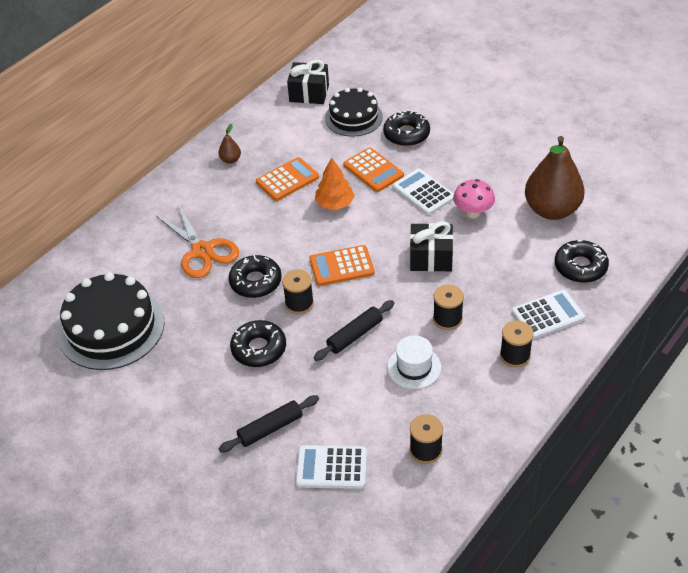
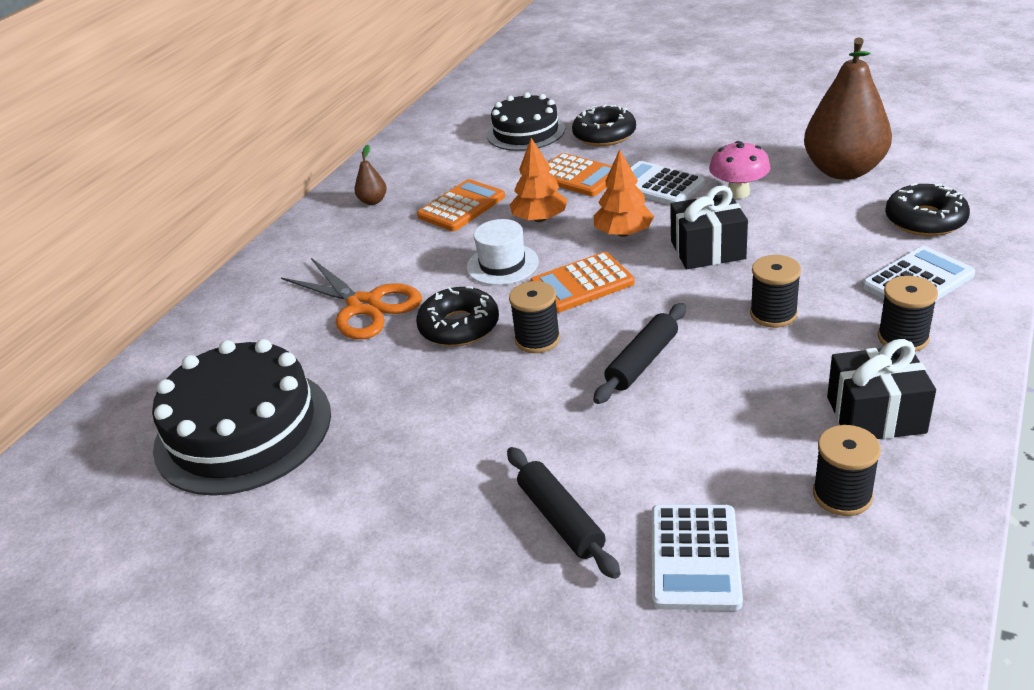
camera: 10 degrees left, 10 degrees down
(259, 349) = (497, 410): black donut -> none
(270, 428) = (561, 519): black rolling pin -> black rolling pin turned 75 degrees counterclockwise
(309, 93) = (456, 121): black gift -> black gift (875, 415)
(331, 467) = (694, 557): white calculator -> white calculator turned 75 degrees counterclockwise
(383, 230) = (623, 233): none -> orange tree
(414, 367) = (757, 384): white hat -> white hat (502, 264)

